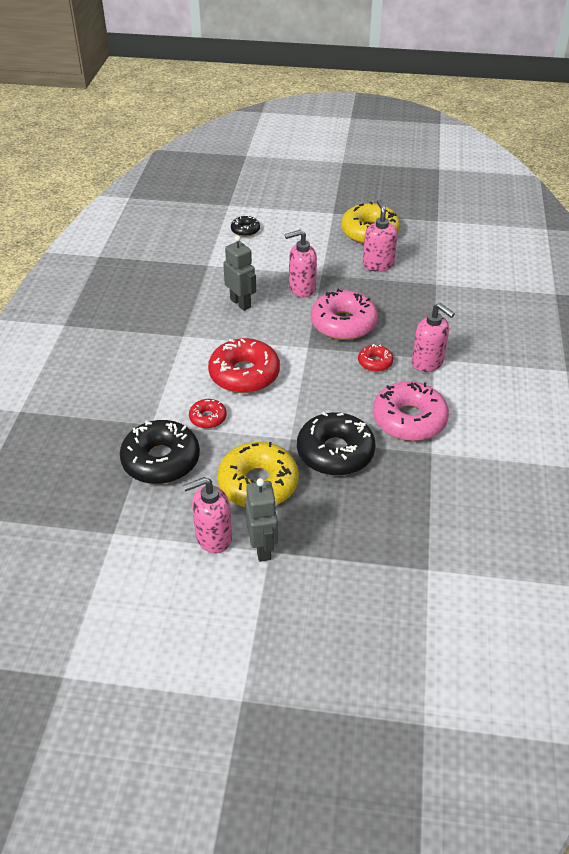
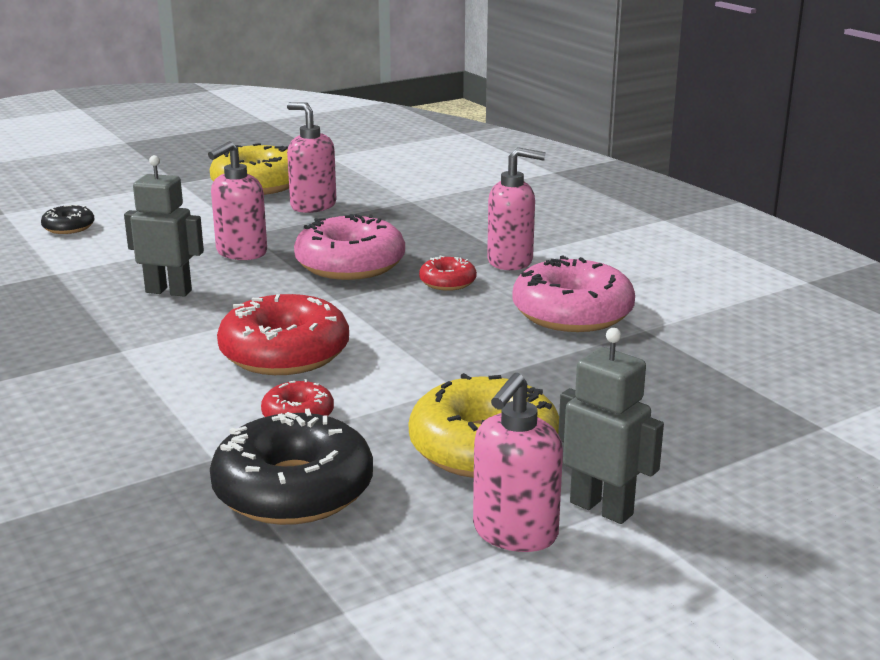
camera: 40 degrees left, 20 degrees down
(335, 452) = (535, 375): black donut -> none

